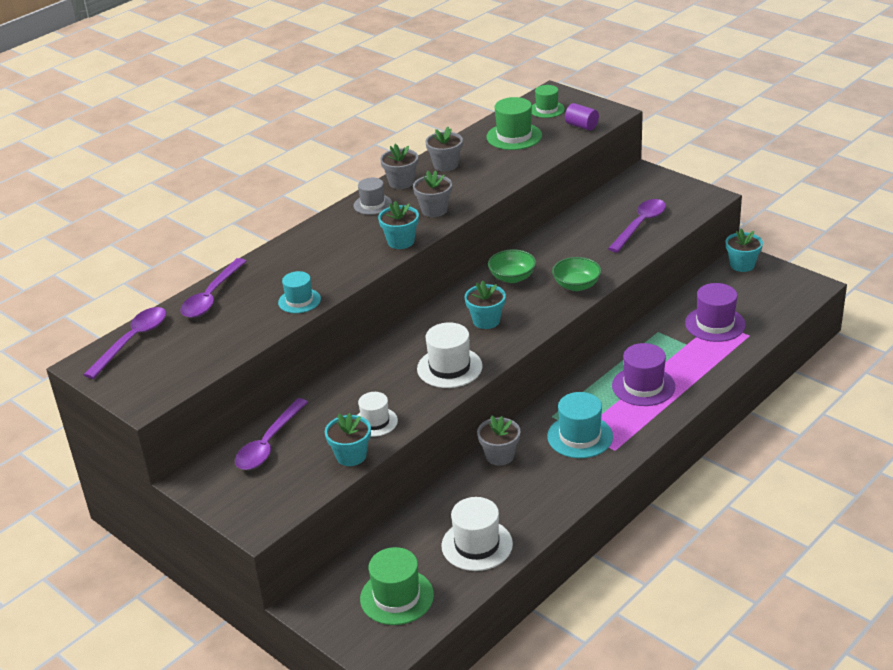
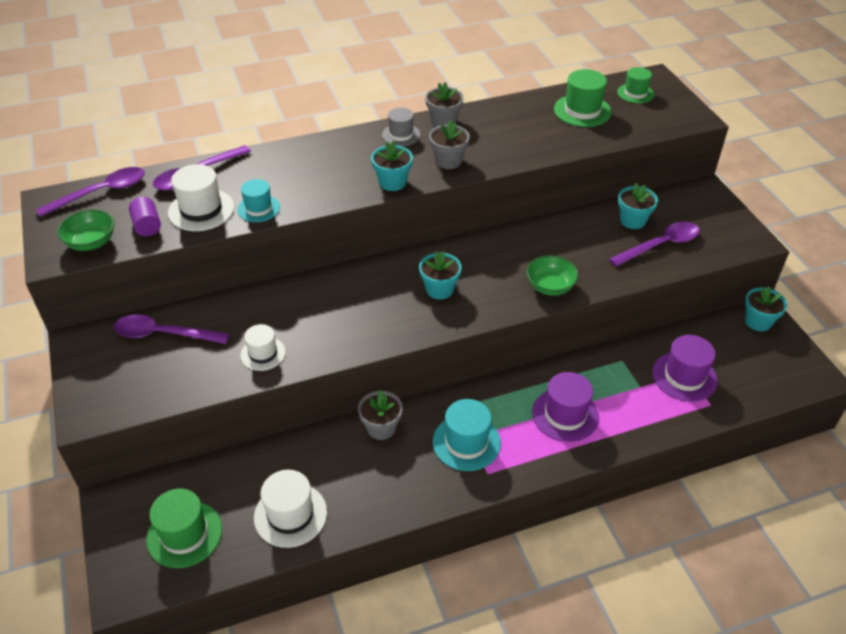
camera: 25 degrees right, 10 degrees up
(269, 443) = (163, 334): purple spoon -> purple spoon turned 45 degrees clockwise
(351, 456) = (215, 380): turquoise flower pot -> turquoise flower pot (632, 220)
(445, 165) = (496, 118): grey flower pot -> none
(449, 367) = (369, 325): white hat -> white hat (201, 210)
(512, 277) = (498, 253): green bowl -> green bowl (91, 242)
(581, 126) = (655, 122): purple cylinder -> purple cylinder (147, 226)

